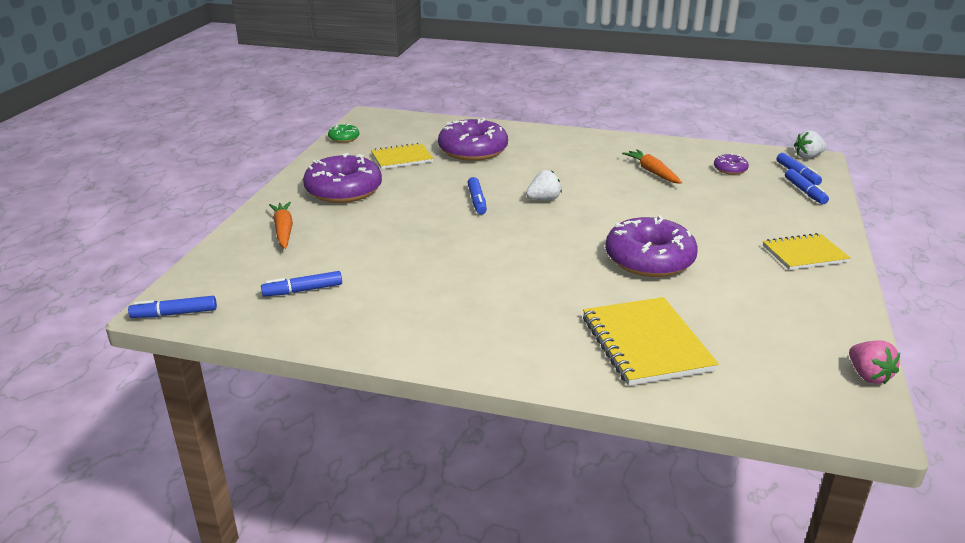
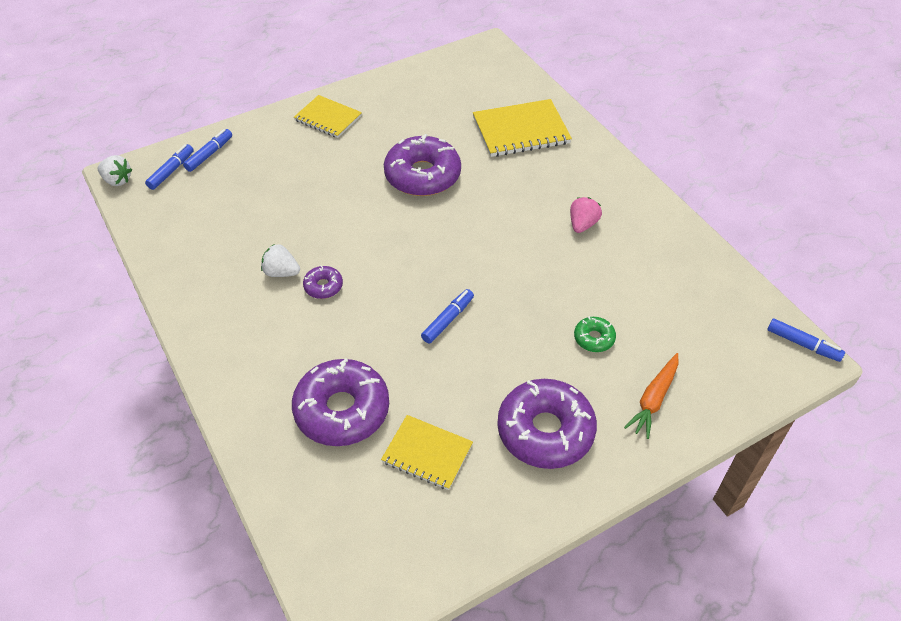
camera: 135 degrees left, 20 degrees up
(303, 290) = (689, 306): blue marker -> none
(344, 138) = (439, 566): green donut -> green donut (594, 338)
(543, 199) = (394, 282): white strawberry -> white strawberry (281, 272)
(646, 343) = (521, 130): yellow notebook -> yellow notebook turned 45 degrees clockwise
(652, 172) = (257, 251): orange carrot -> none
(730, 169) = (199, 210): purple donut -> purple donut (323, 286)
(868, 375) = (447, 56): pink strawberry -> pink strawberry (582, 224)

